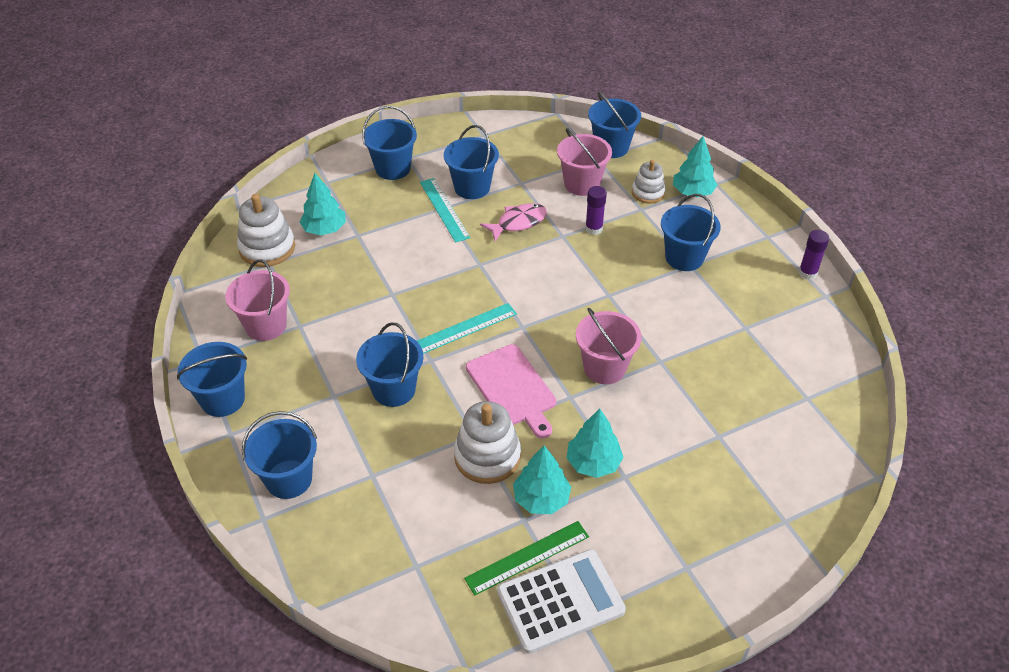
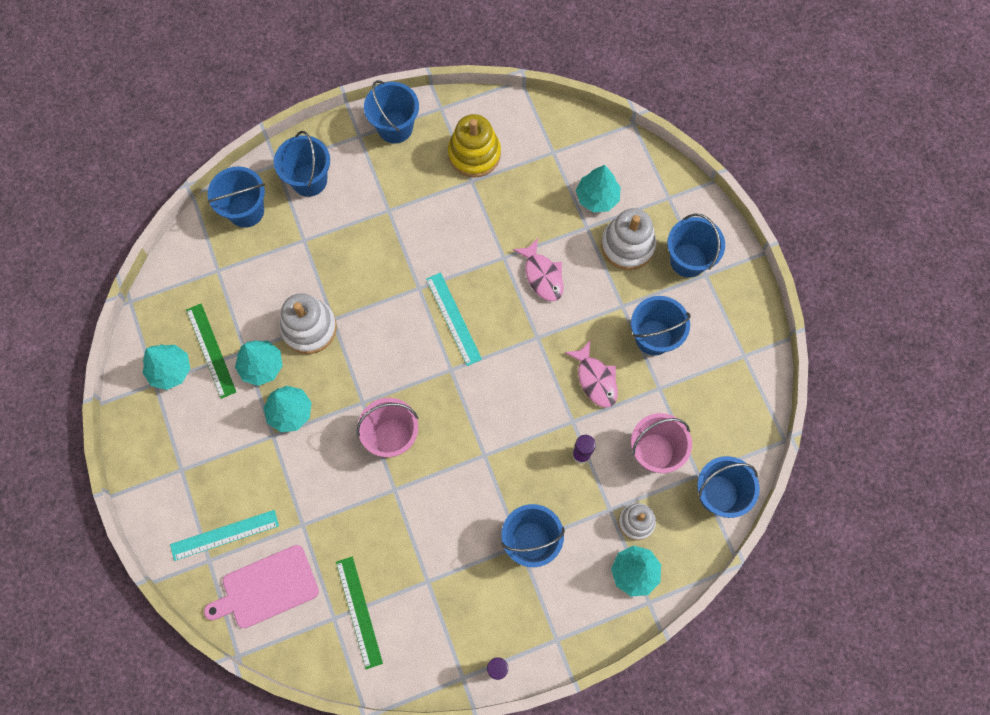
camera: 95 degrees right, 25 degrees up
(266, 325) = (474, 154): pink bucket -> yellow stacking toy
(267, 248) = (574, 149): white stacking toy -> white stacking toy (627, 245)
(394, 390) = (389, 257): blue bucket -> blue bucket (246, 211)
(412, 264) = (542, 275): none -> pink fish
(444, 209) = (620, 308): turquoise ruler -> turquoise ruler (224, 535)
(512, 388) = (378, 354): pink cutting board -> pink cutting board (266, 588)
(560, 601) = (170, 370): white calculator -> turquoise tree
(793, 378) = (359, 612): none -> green ruler

